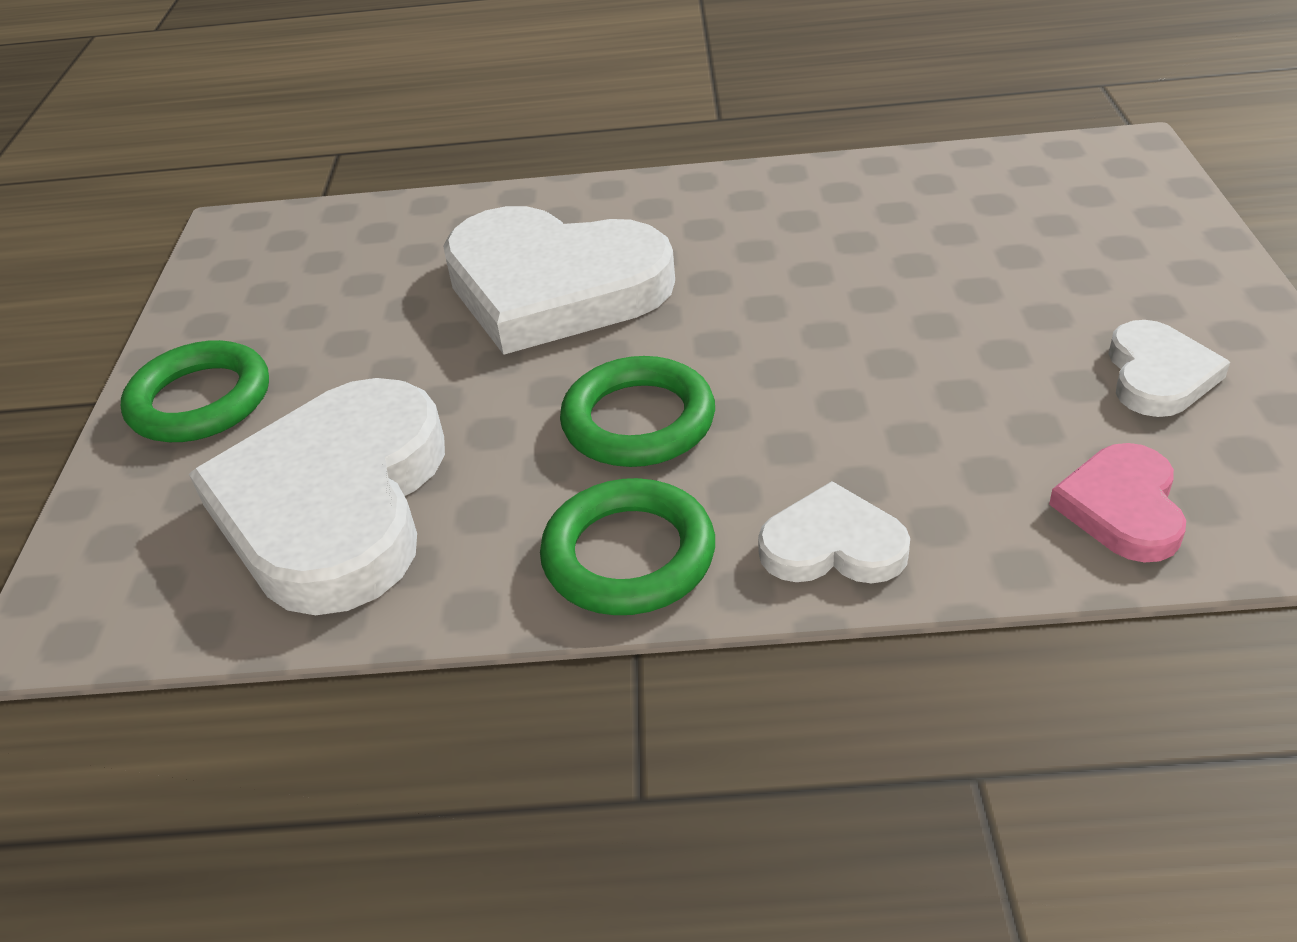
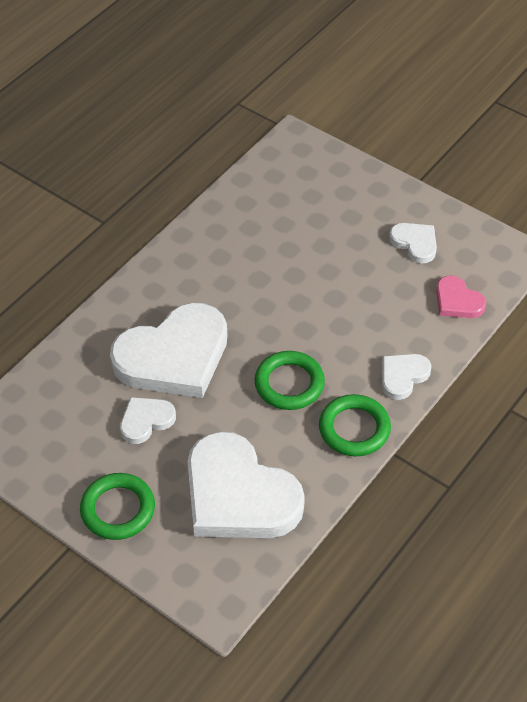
camera: 55 degrees left, 10 degrees up
(400, 331) = (146, 421): none -> white heart

